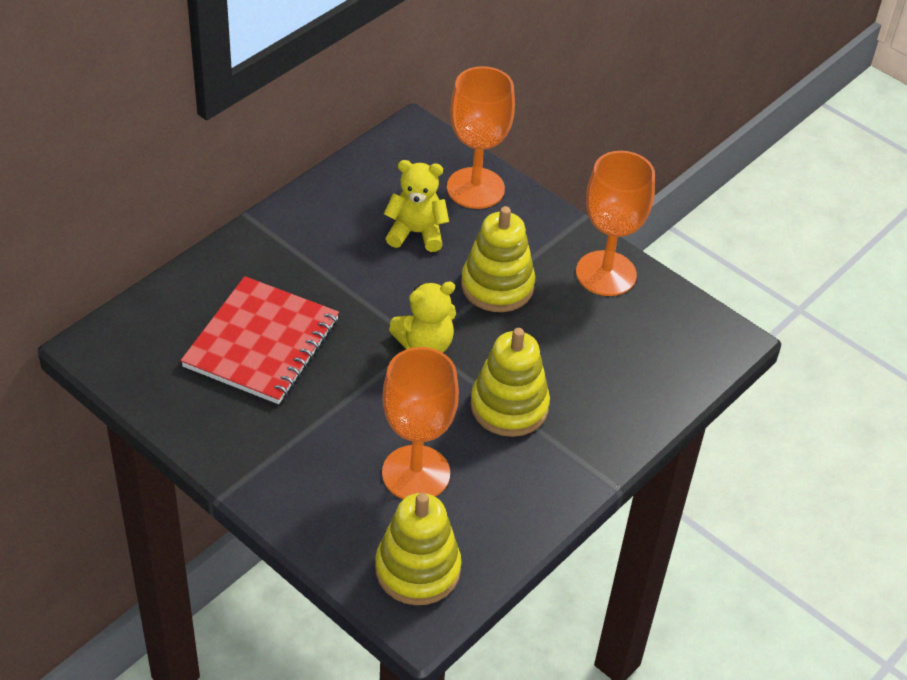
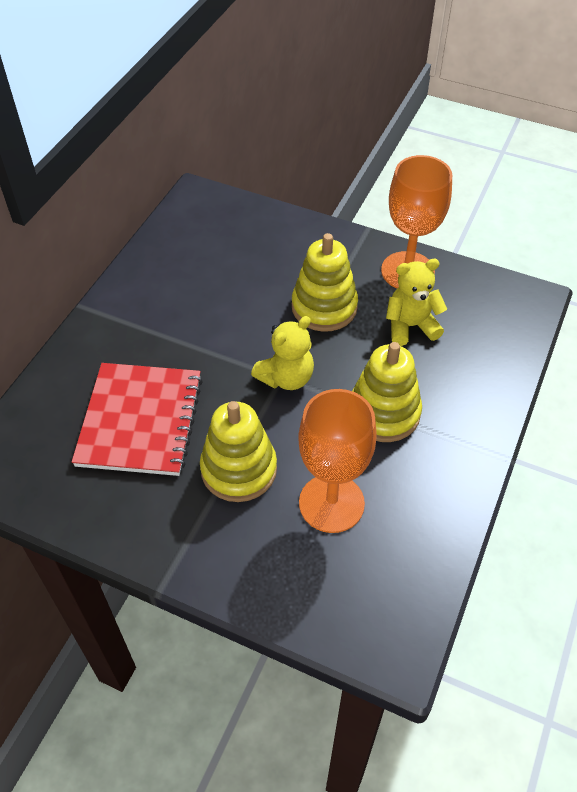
camera: 15 degrees left, 5 degrees up
(416, 233) = (236, 280): yellow teddy bear -> yellow teddy bear (410, 326)
(417, 569) = (375, 600): yellow stacking toy -> yellow stacking toy (239, 469)
(475, 188) = (268, 229): orange goblet -> none

